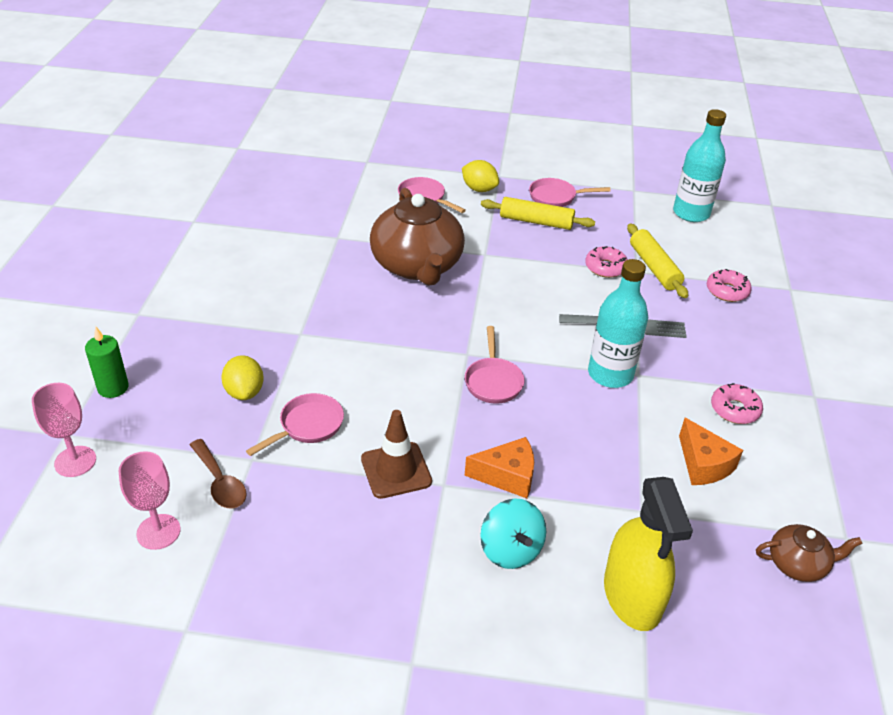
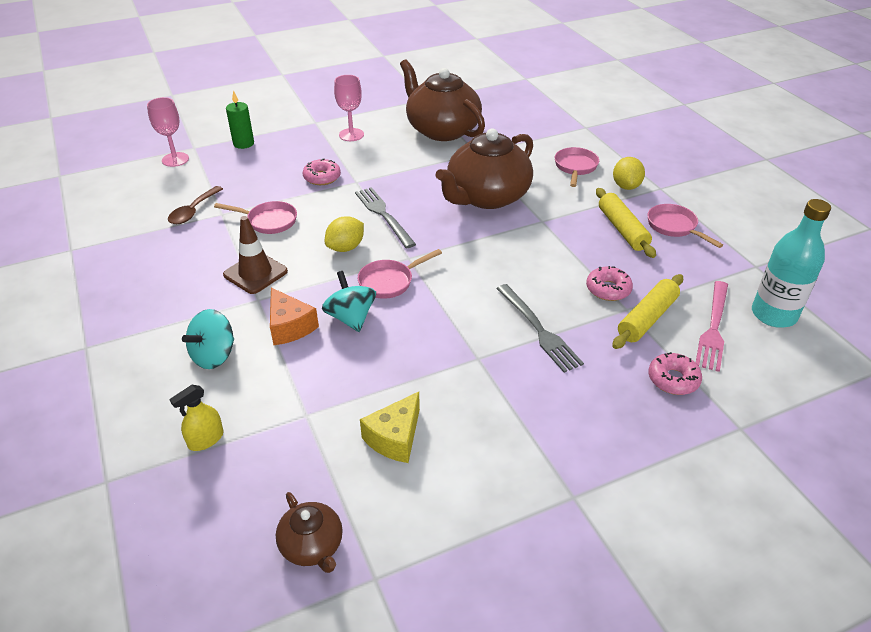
camera: 60 degrees right, 0 degrees up
(158, 532) = (139, 208): pink goblet -> pink goblet (351, 135)
(244, 392) = (279, 186): yellow lemon -> yellow lemon (346, 248)
(269, 238) = (442, 130): none -> brown teapot
(381, 340) = (383, 215): none -> grey fork
(527, 428) = (351, 318): none -> turquoise spinning top
(610, 374) = (461, 341): turquoise bottle -> none
(632, 596) = (206, 439): yellow spray bottle -> yellow spray bottle, size x0.49
(686, 245) = (713, 328): none -> pink fork
(703, 464) = (395, 438): orange cheese -> yellow cheese
(735, 409) = (491, 438): pink donut -> pink donut (322, 177)

